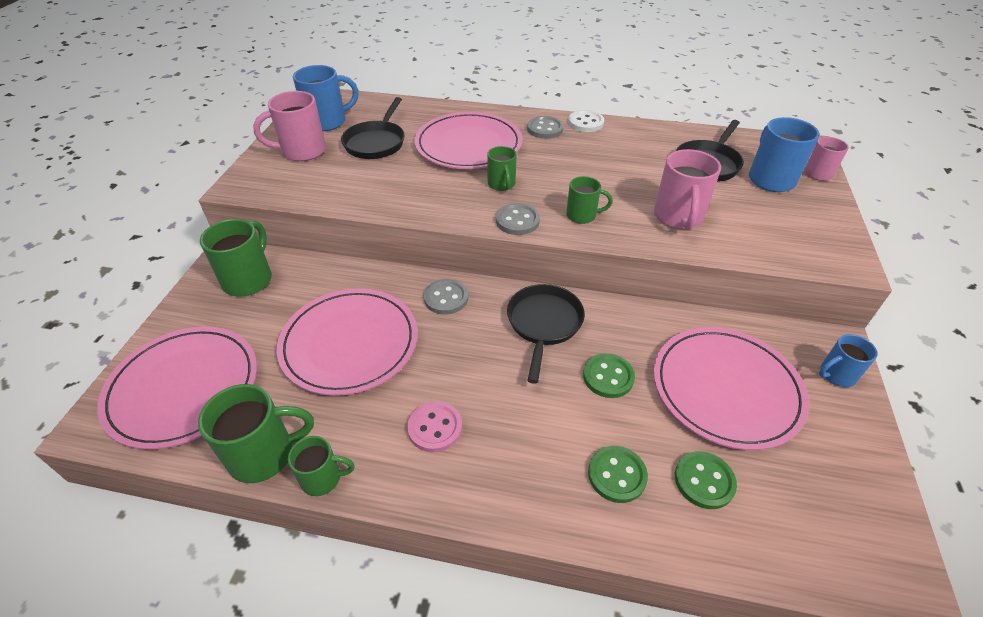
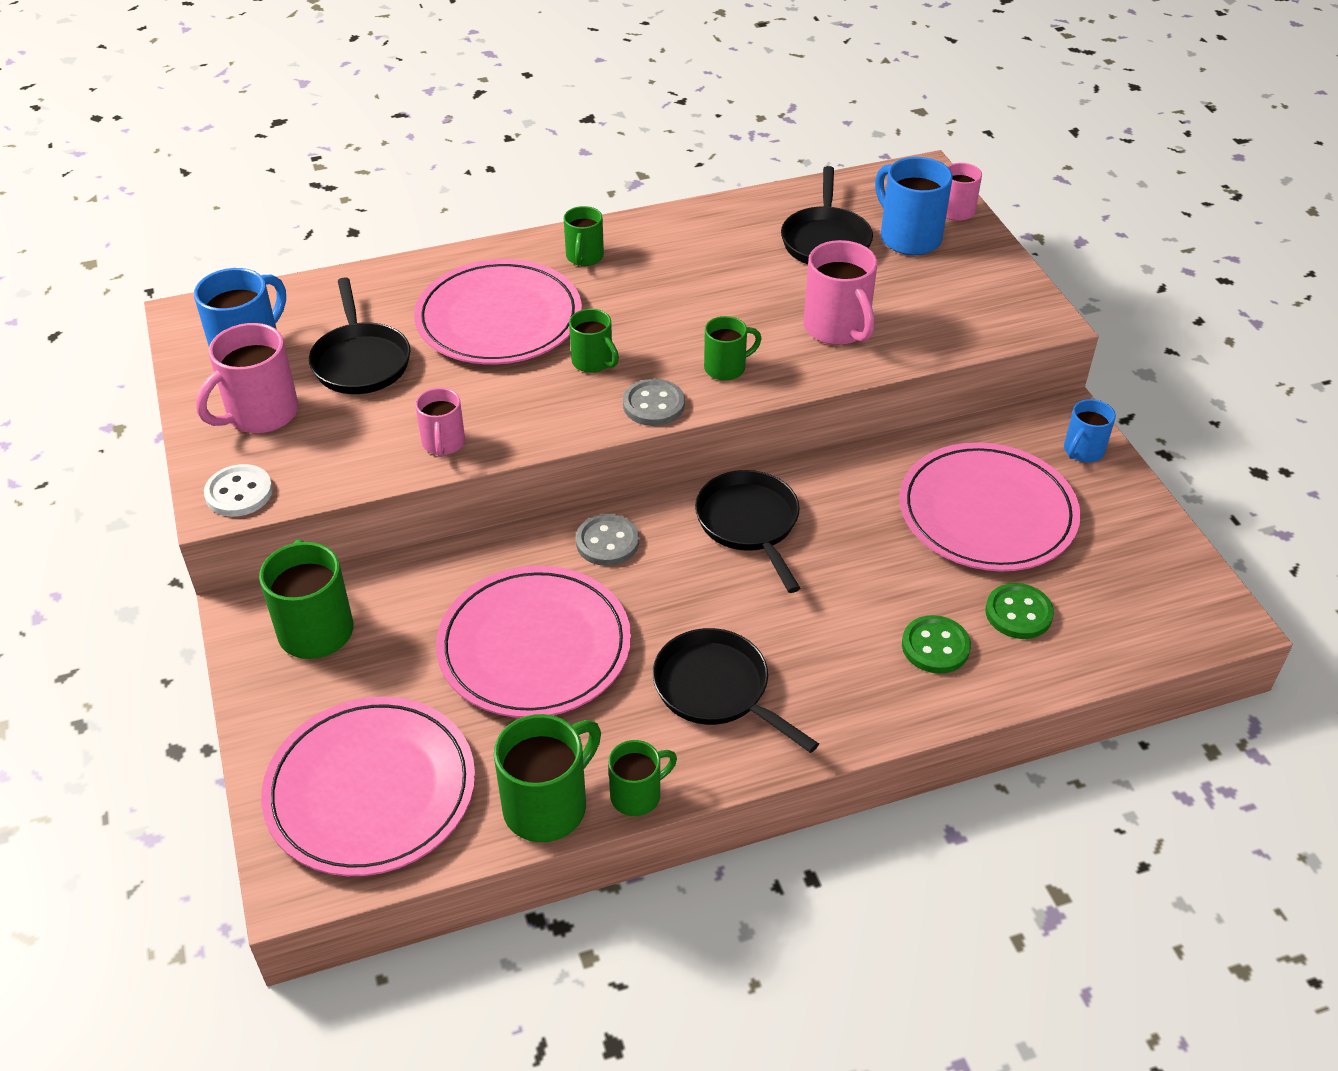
camera: 30 degrees left, 0 degrees up
(377, 198) = (443, 443): none -> pink mug
(435, 428) = (717, 689): pink button -> black pan
(545, 129) = (584, 257): grey button -> green mug
(585, 123) = (631, 228): white button -> white button (239, 493)
(608, 377) = (861, 552): green button -> none

